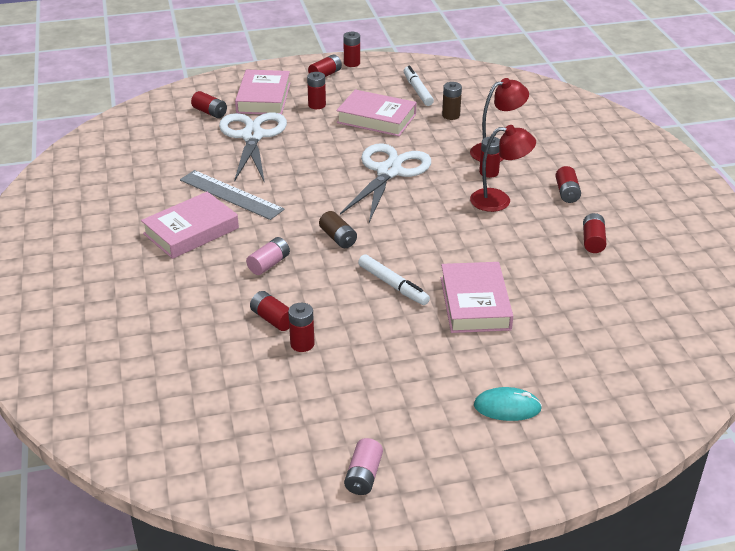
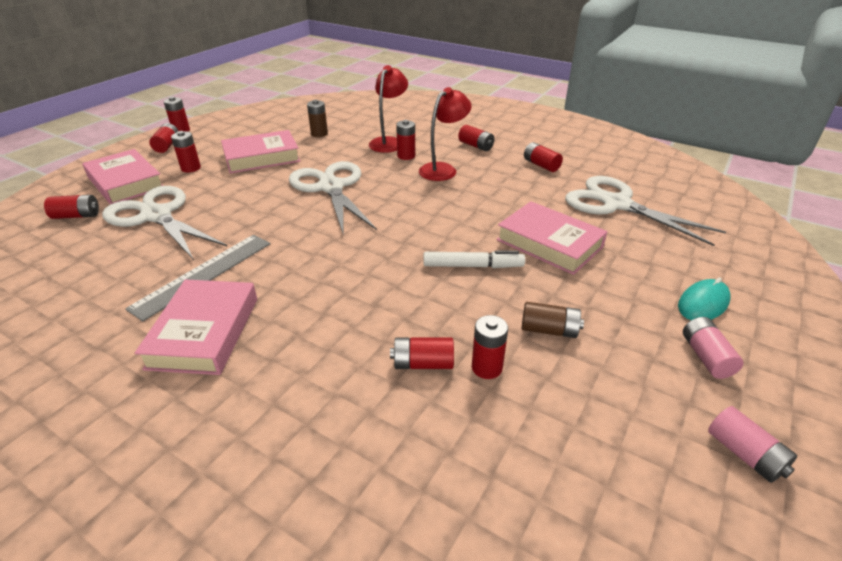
camera: 45 degrees left, 0 degrees up
(231, 195) = (204, 274): grey ruler -> grey ruler turned 45 degrees counterclockwise
(269, 264) = (339, 314): pink battery -> pink battery (706, 357)
(338, 238) = (368, 255): brown battery -> brown battery (549, 330)
(417, 90) = (267, 128): white marker -> none
(591, 309) = (616, 204): none -> white scissors

